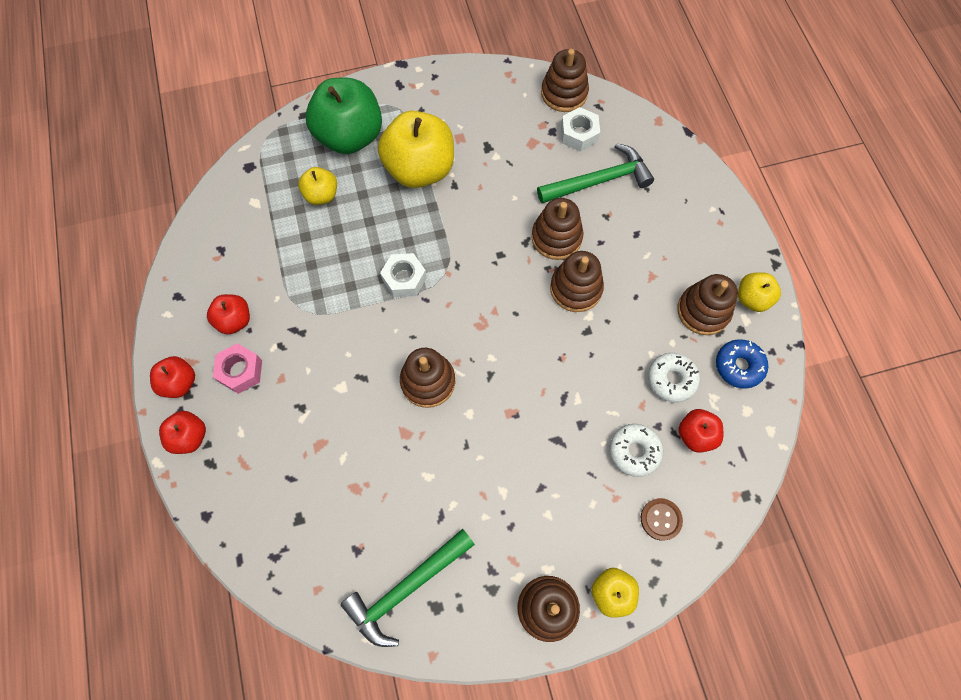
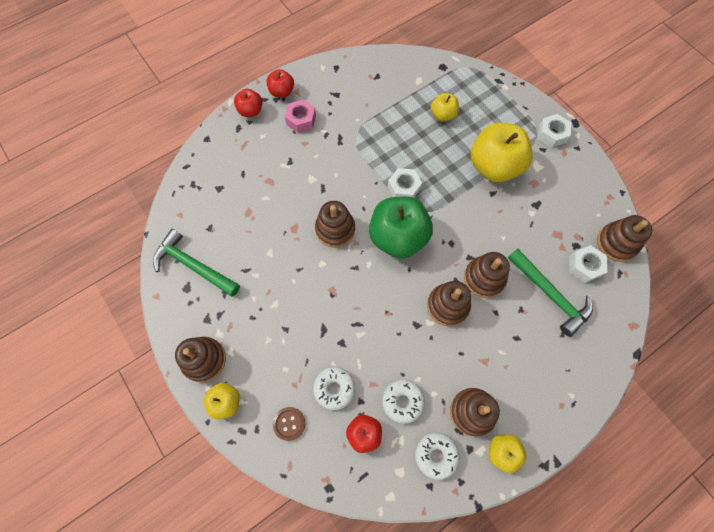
camera: 70 degrees right, 0 degrees up
(234, 320) = (333, 103): red apple -> none
(350, 136) = (497, 114): green apple -> green apple (398, 237)
(405, 93) = (551, 134): none -> white nut
(739, 366) = (436, 455): blue donut -> white donut

